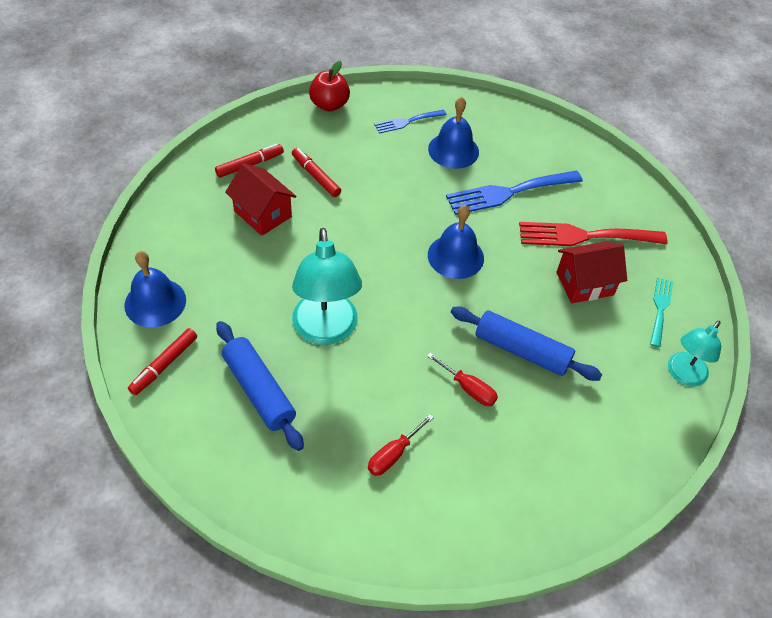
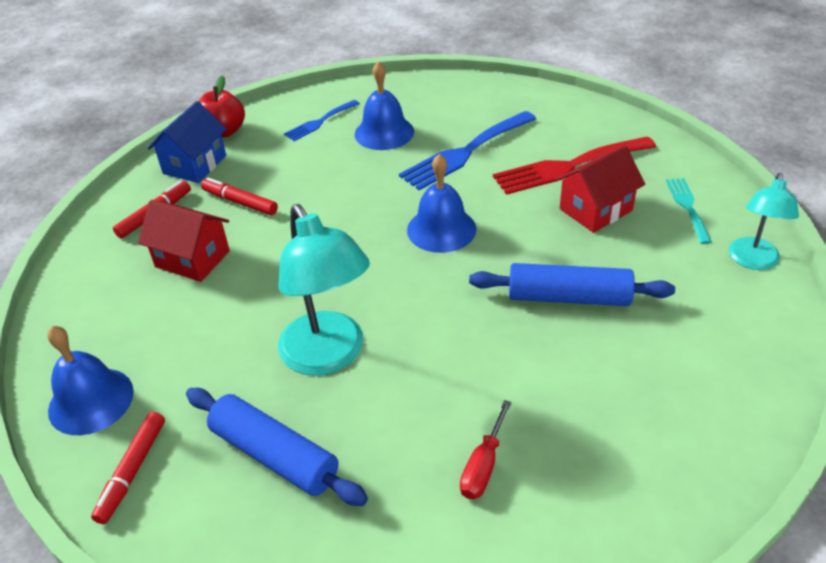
camera: 15 degrees left, 10 degrees down
(295, 129) = (195, 164): none -> blue house
(468, 388) = (531, 358): red screwdriver -> none

